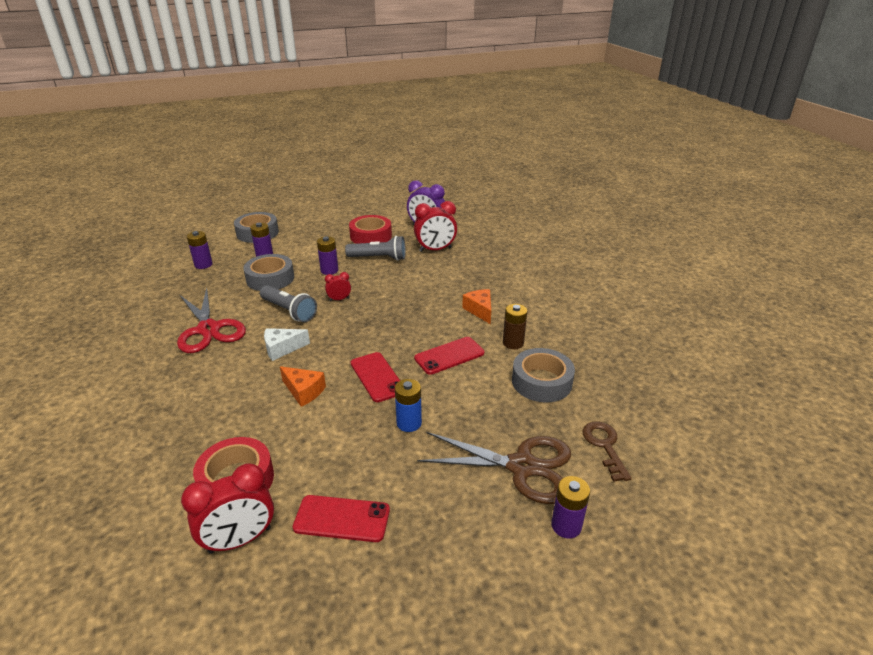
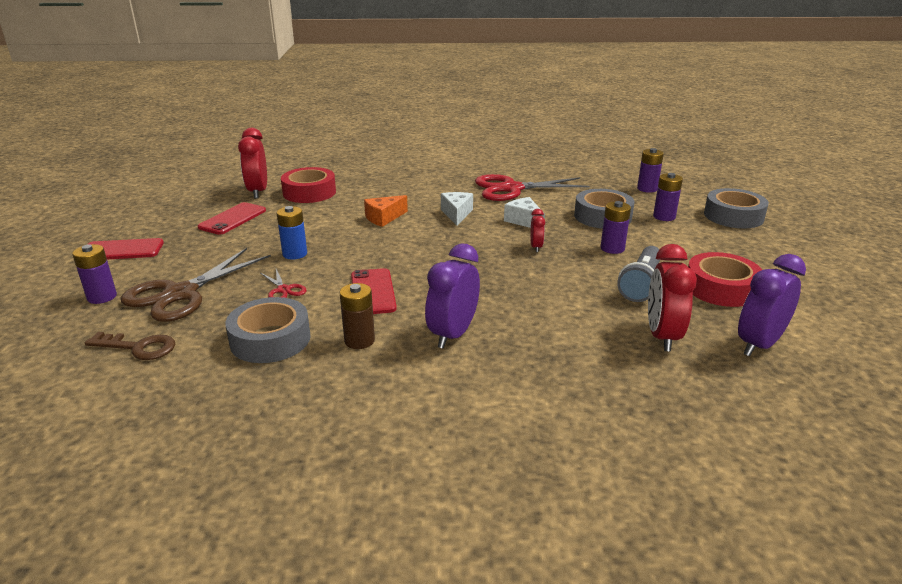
camera: 110 degrees right, 5 degrees down
(289, 311) = (524, 221): grey flashlight -> white cheese
(377, 377) = (373, 249): red phone -> red phone (122, 250)
(475, 403) = (283, 290): none -> red scissors
(480, 310) = (453, 334): orange cheese -> purple clock

